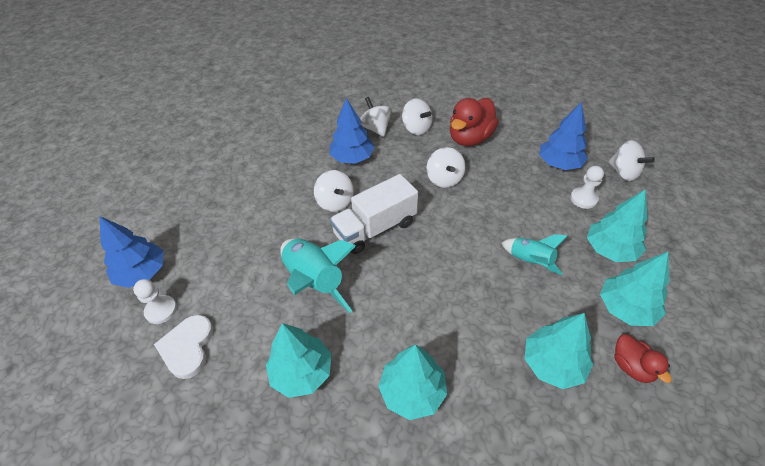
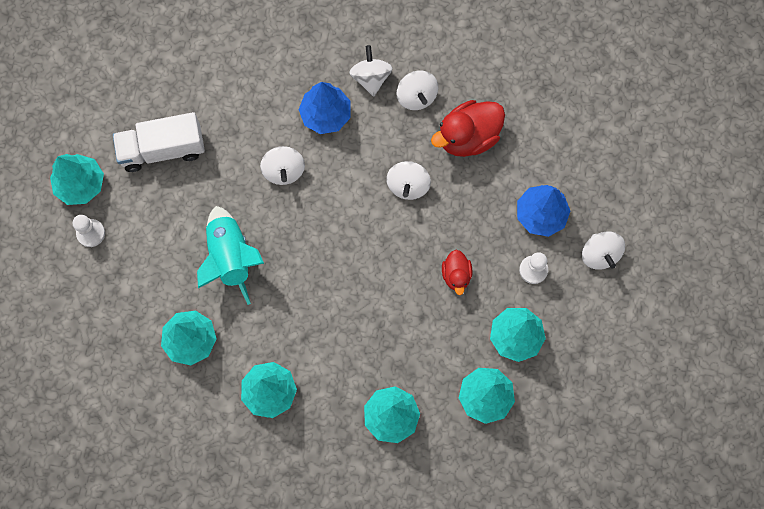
camera: 20 degrees right, 25 degrees up
(142, 273) = (81, 184): blue tree -> turquoise tree
(187, 347) = (106, 280): white heart -> none
(375, 228) = (309, 220): white truck -> white truck (163, 149)
(530, 261) = (433, 318): turquoise rocket -> none
(632, 366) = (452, 444): red duck -> red duck (456, 275)

